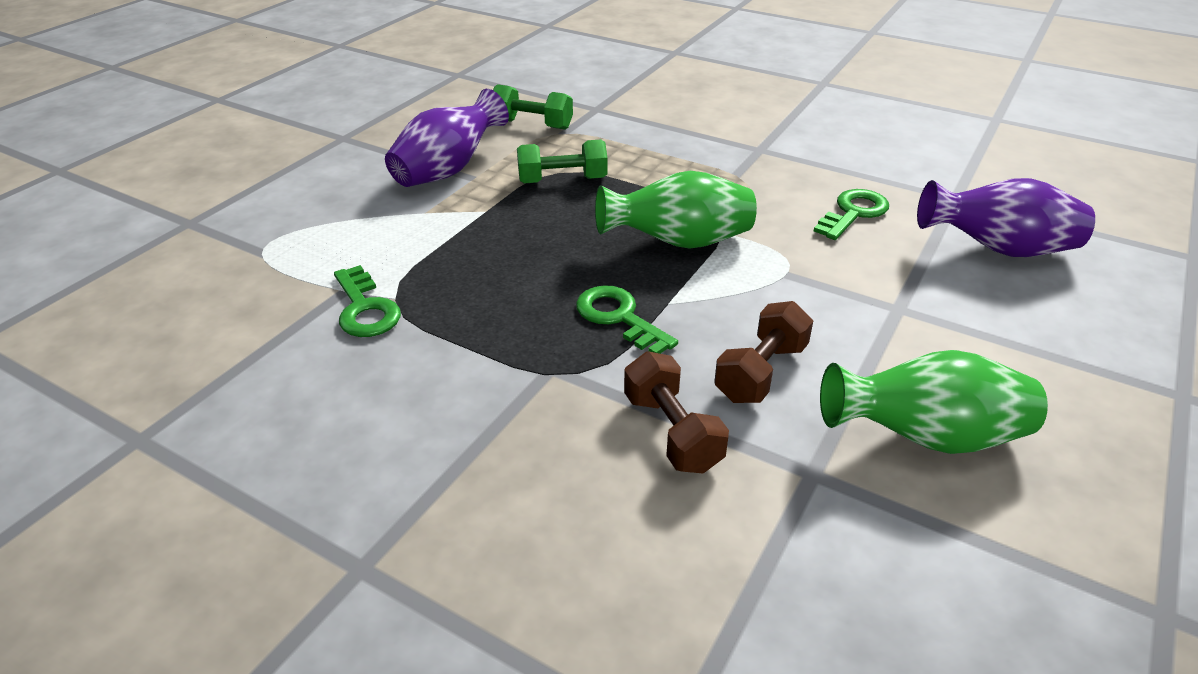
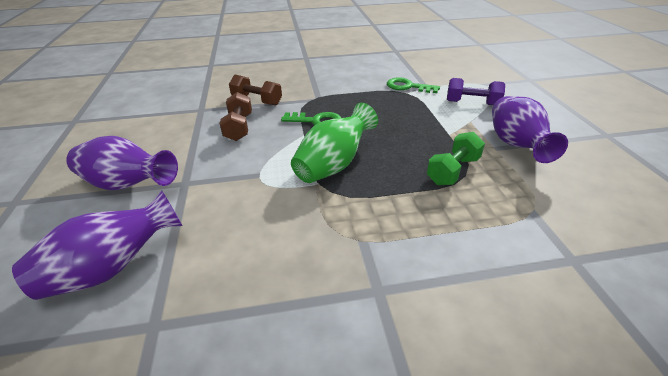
camera: 140 degrees right, 0 degrees up
(358, 232) = (472, 103): none -> purple dumbbell
(532, 124) = (564, 207): green dumbbell -> none
(853, 213) = (243, 247): green key -> none
(926, 437) = (159, 134): green vase -> none
(988, 343) = (128, 185): none -> purple vase

